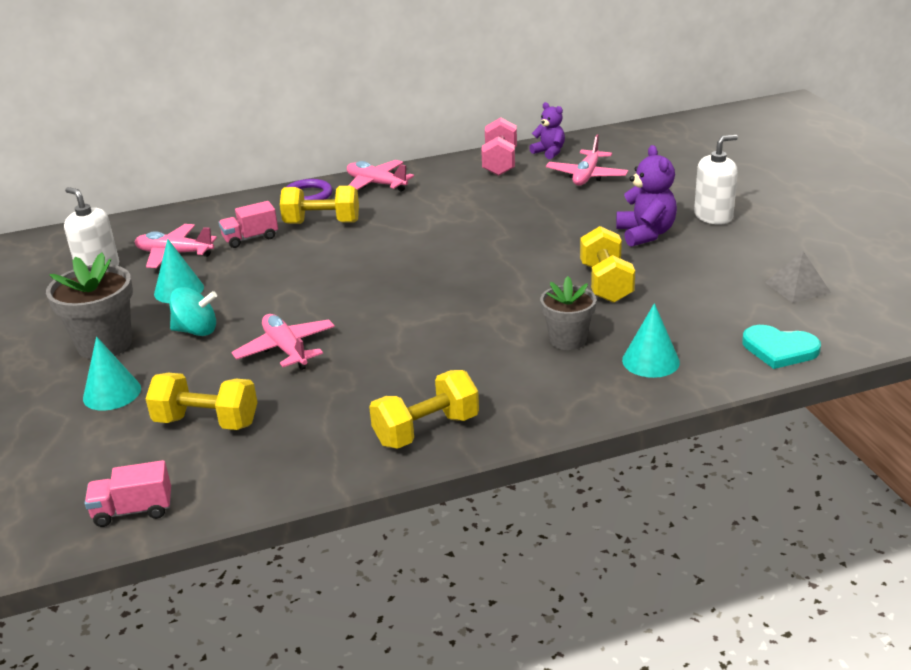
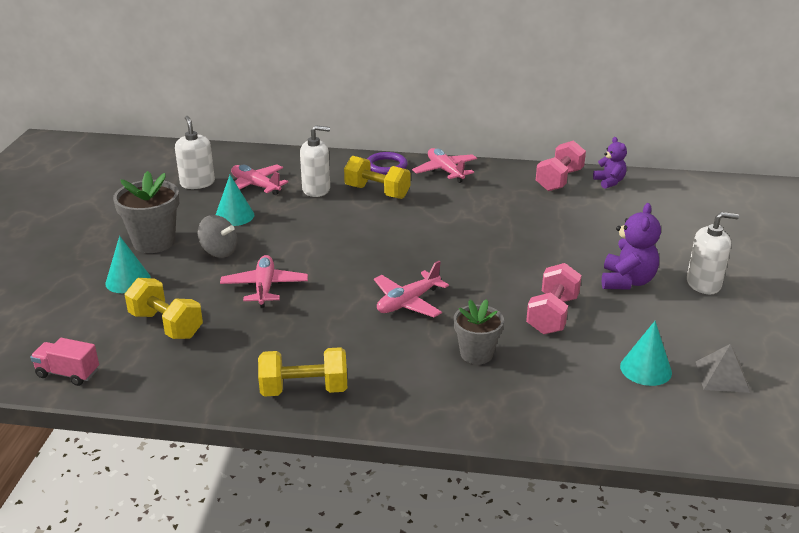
camera: 25 degrees right, 0 degrees up
(196, 331) = (219, 252): turquoise spinning top -> grey spinning top
(250, 238) = (316, 189): pink truck -> white soap dispenser
(586, 176) = (622, 212): pink plane -> pink plane (408, 302)
(605, 283) = (552, 315): yellow dumbbell -> pink dumbbell
(650, 361) = (528, 397): turquoise cone -> turquoise cone (645, 369)
(779, 349) = (651, 428): turquoise heart -> none

